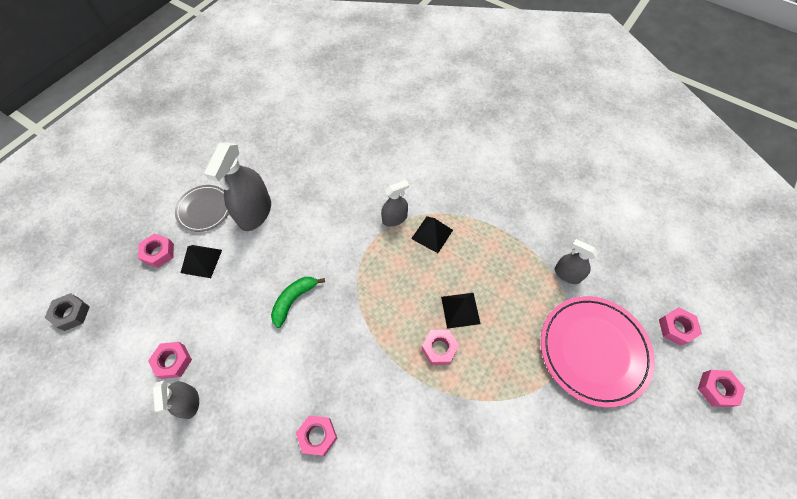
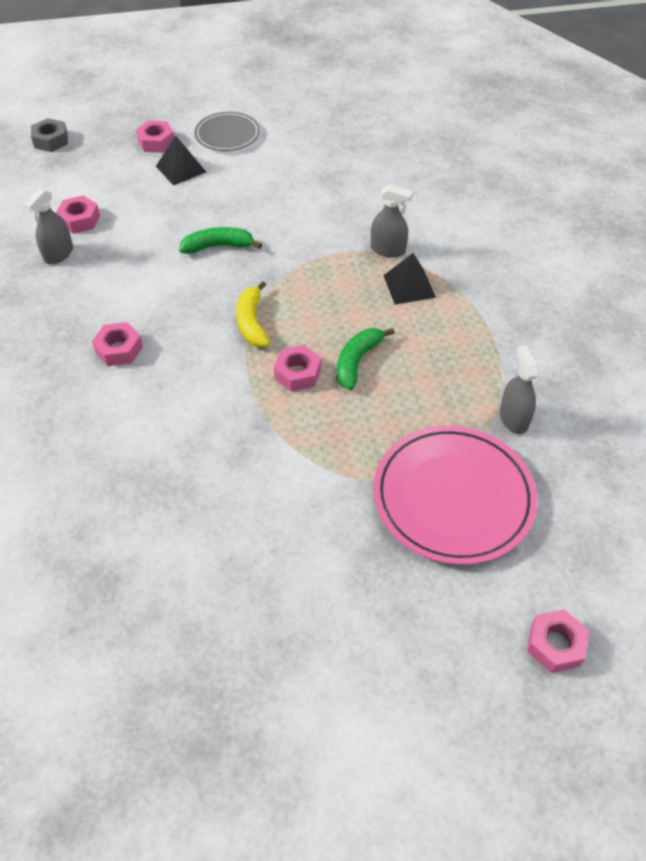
camera: 45 degrees right, 10 degrees down
(255, 212) = (266, 163): grey spray bottle -> none
(376, 338) = (252, 322): none -> yellow banana
(460, 310) = (357, 361): black pyramid -> green banana
(676, 328) = (582, 558): pink nut -> none

